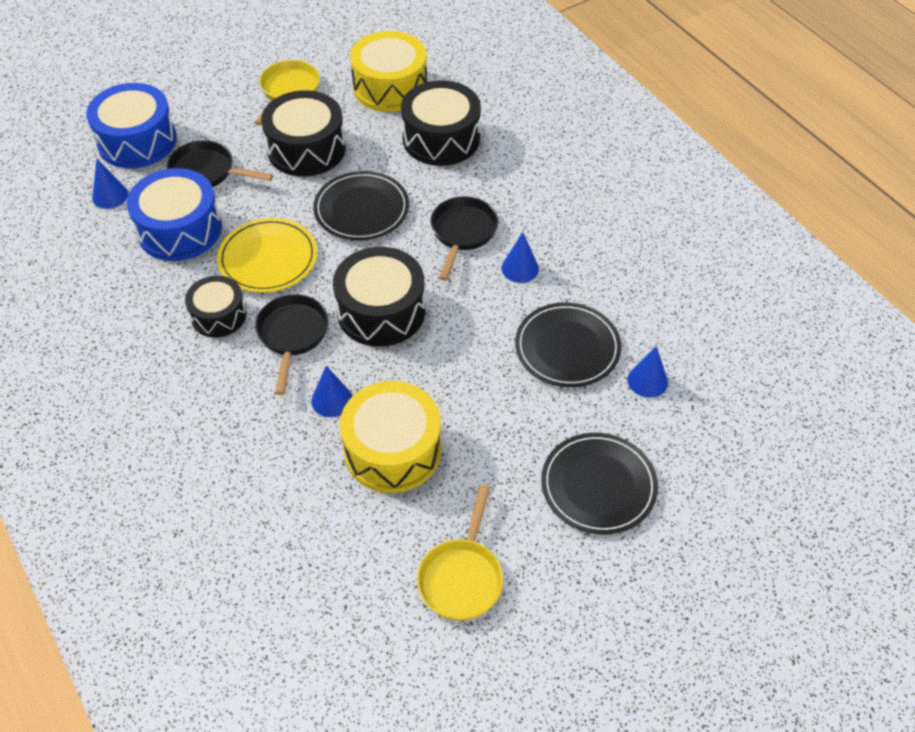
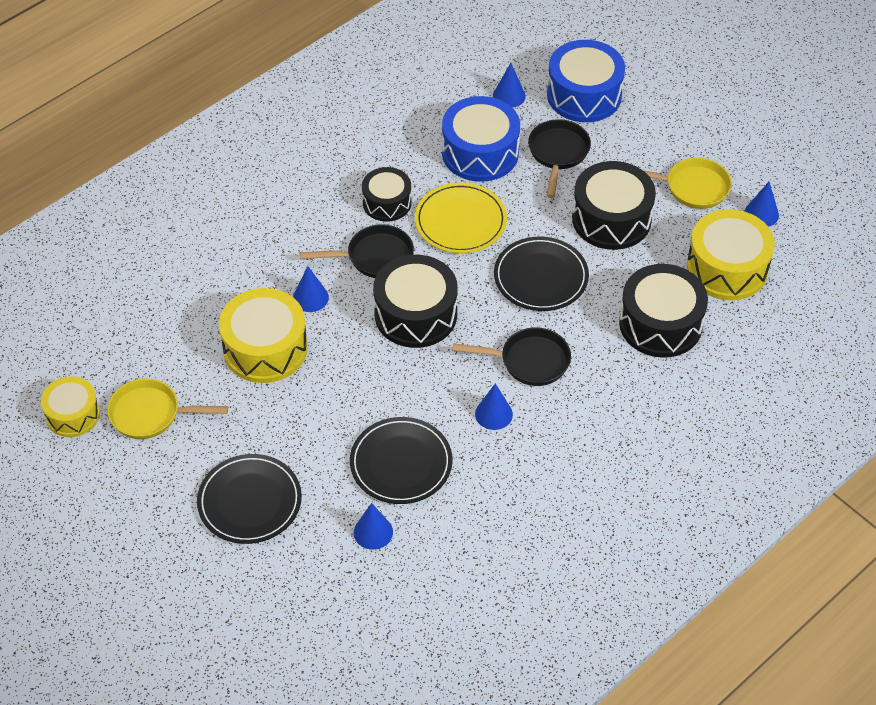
camera: 80 degrees right, 0 degrees up
(335, 56) = (761, 214): none -> blue cone
(445, 668) = (73, 414): none -> yellow drum

